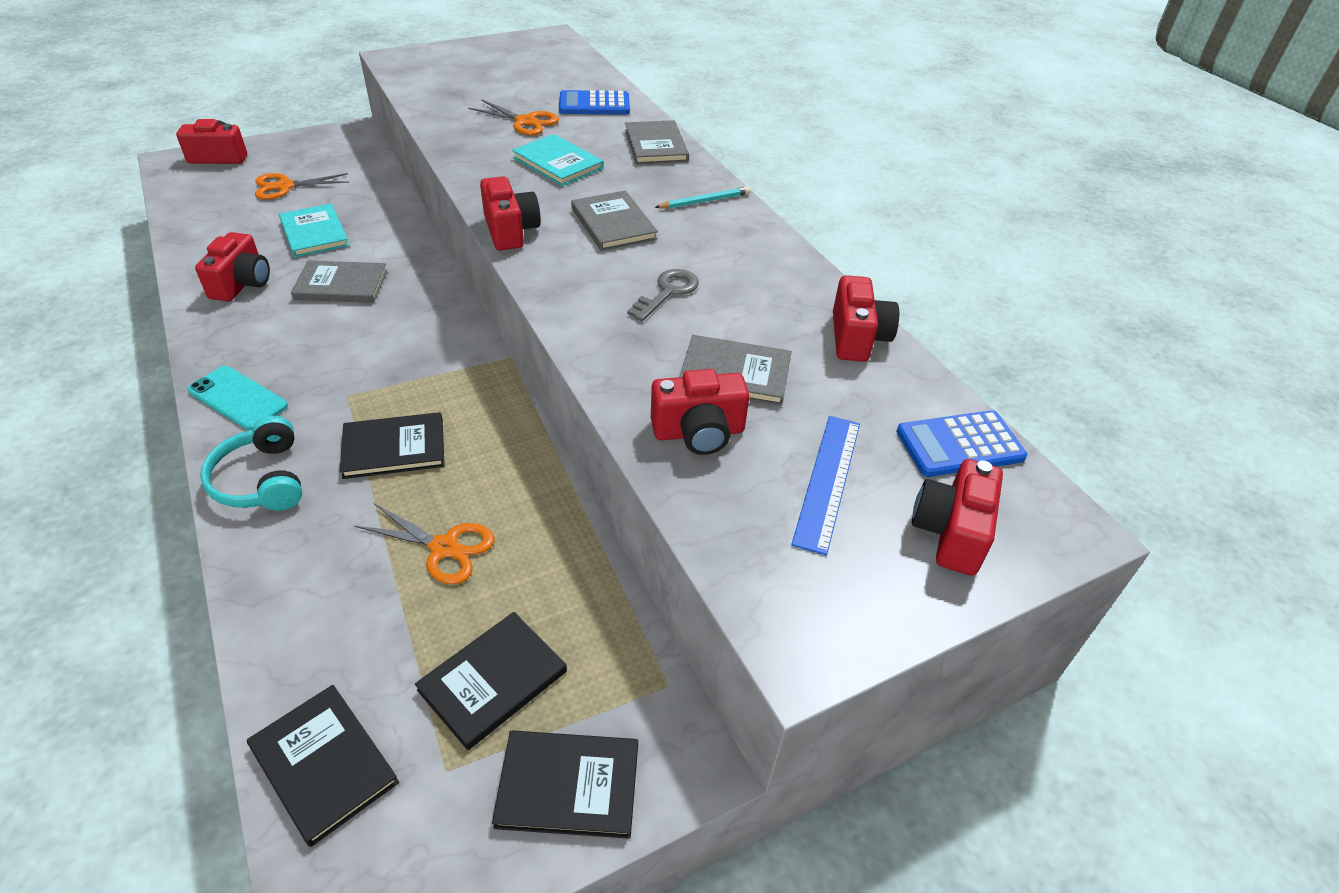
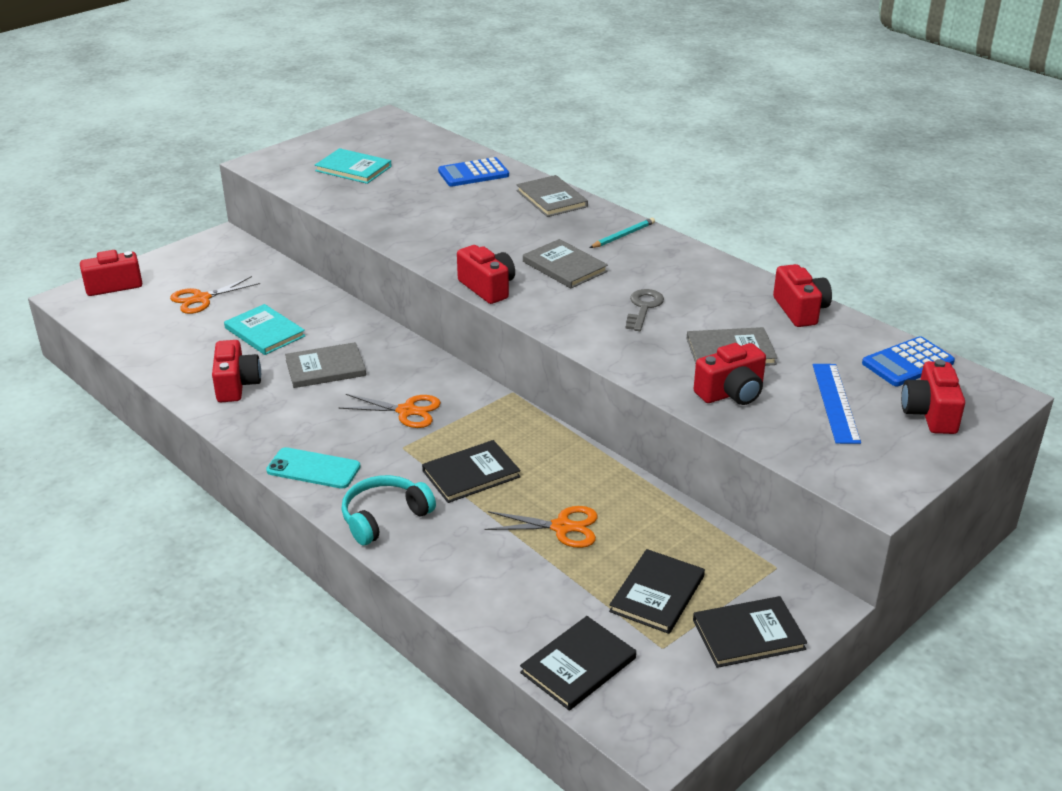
camera: 15 degrees left, 10 degrees down
(262, 479) = (384, 517): turquoise headphones -> turquoise headphones turned 90 degrees clockwise
(324, 764) = (578, 665): black book -> black book turned 75 degrees counterclockwise
(525, 122) = (426, 199): orange scissors -> orange scissors (406, 411)
(558, 163) = (482, 228): turquoise book -> turquoise book (353, 169)

